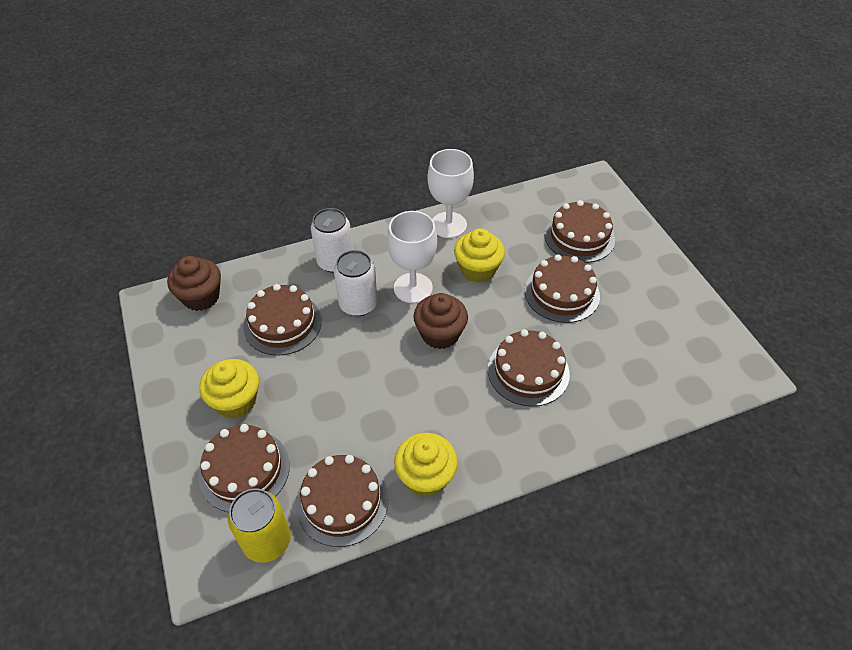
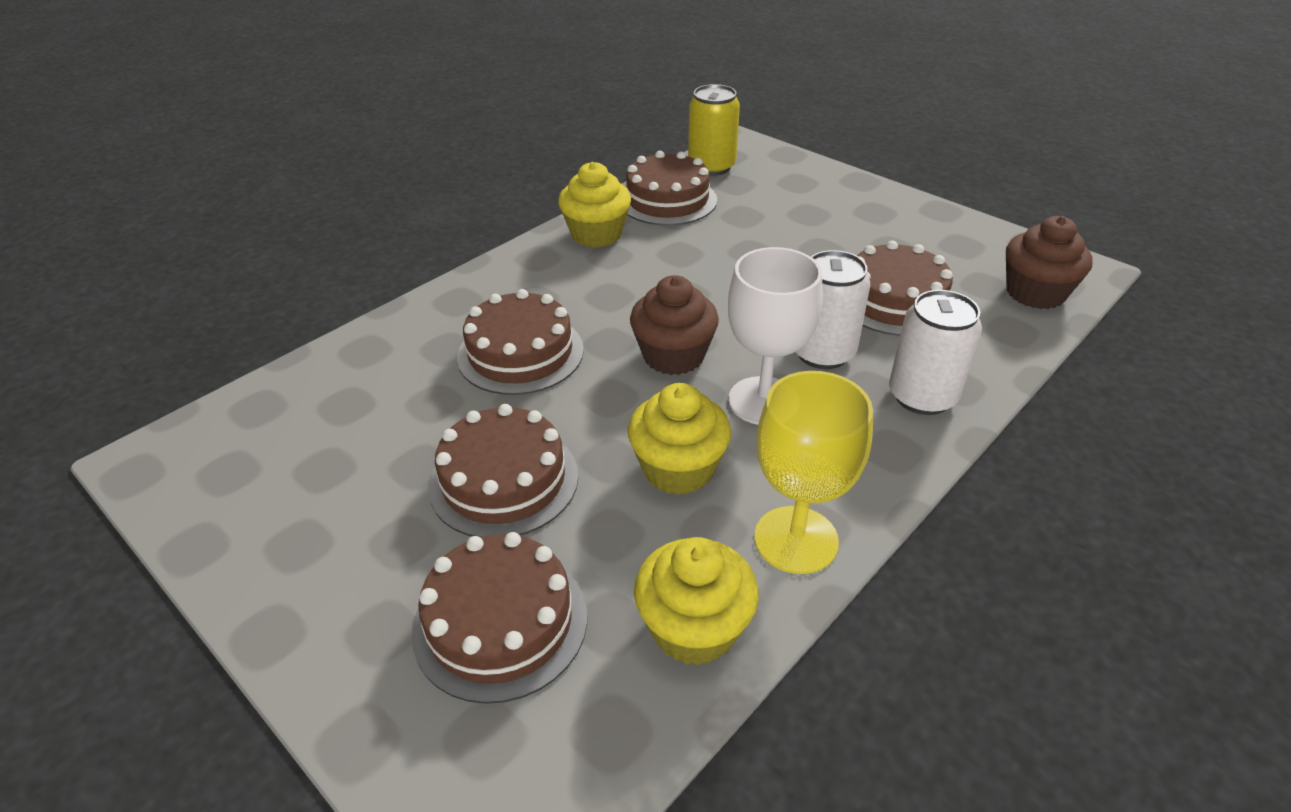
camera: 155 degrees right, 10 degrees down
(236, 401) = (853, 226): yellow cupcake -> yellow cupcake (694, 628)
(244, 470) = (781, 191): brown cake -> none
(448, 225) = (796, 539): white goblet -> yellow goblet

